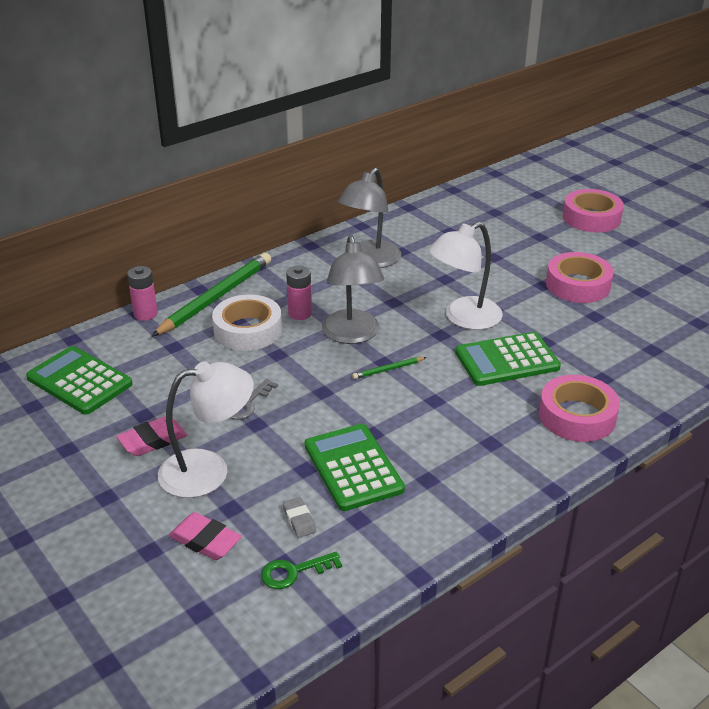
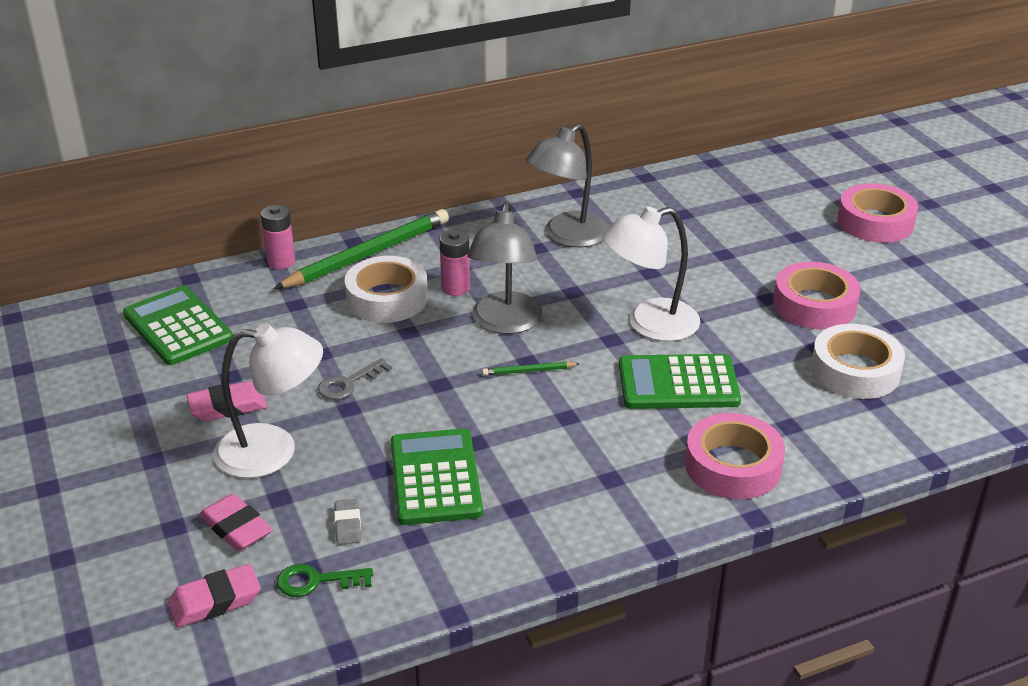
camera: 15 degrees right, 0 degrees up
(215, 606) = (215, 601): none -> pink eraser
(630, 329) = (855, 371): none -> white tape

